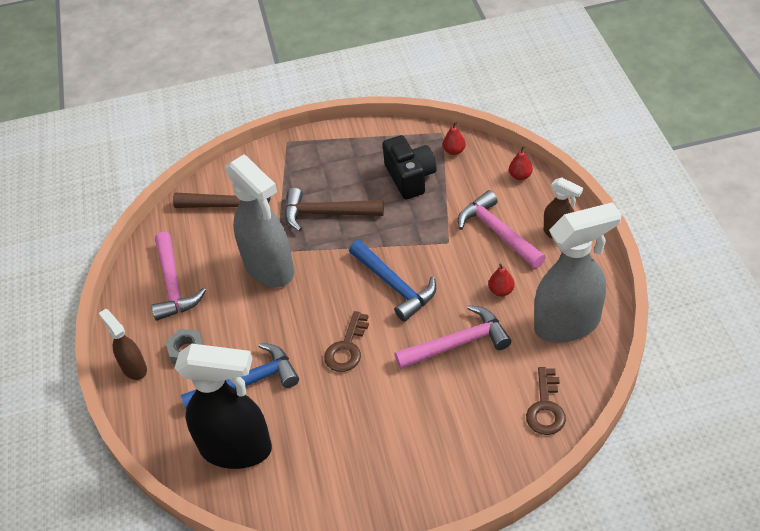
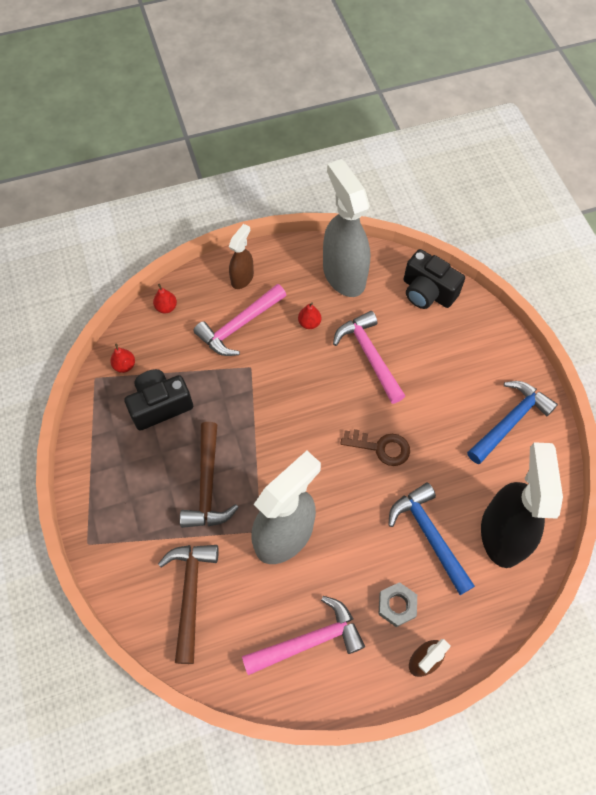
camera: 100 degrees left, 15 degrees up
(395, 285) = (305, 411): blue hammer -> blue hammer (510, 421)
(546, 408) = (427, 292): brown key -> black camera

